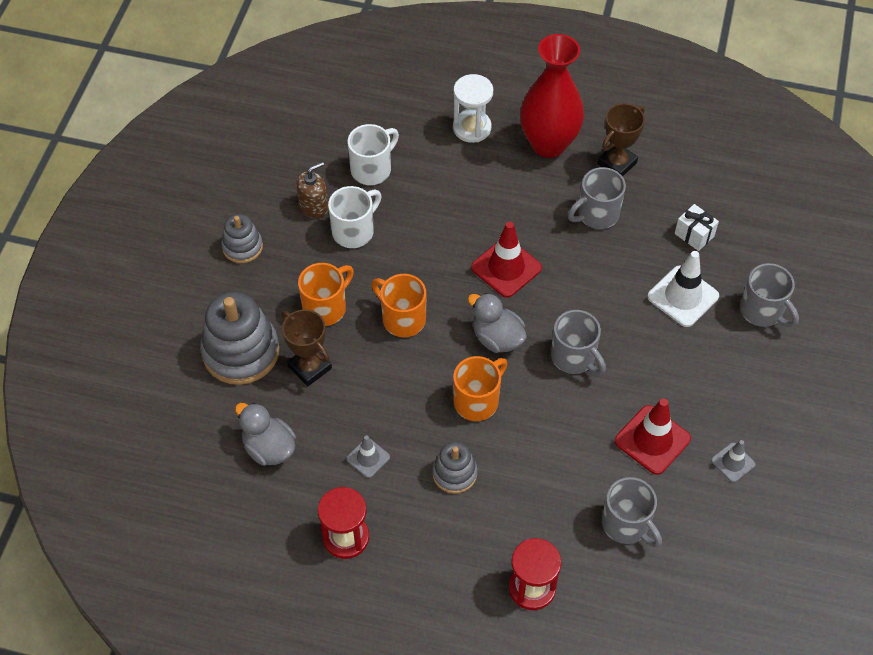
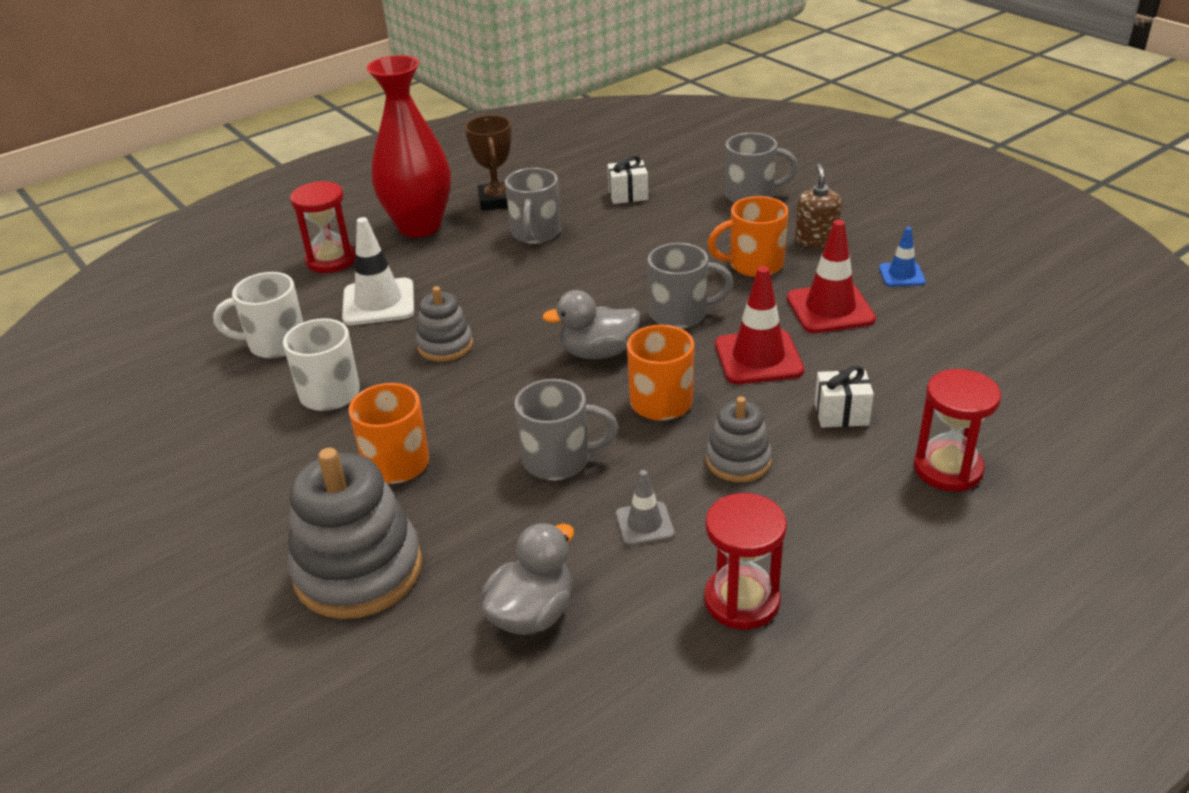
camera: 50 degrees left, 20 degrees down
(242, 247) = (216, 494): grey stacking toy -> grey stacking toy (445, 345)
(269, 448) = (532, 613): grey duck -> grey duck turned 135 degrees clockwise
(310, 367) = (460, 515): brown trophy -> none
(314, 206) = (253, 408): brown soap dispenser -> brown soap dispenser (816, 240)
(372, 169) = (275, 344): white mug -> white mug turned 90 degrees counterclockwise
(402, 319) = (489, 408): orange mug -> orange mug (754, 265)
(472, 128) = (331, 260): white hourglass -> red hourglass
(506, 268) = (521, 310): red traffic cone -> red traffic cone (758, 358)
(541, 504) = (841, 414): none -> white gift
(626, 524) = (919, 367): grey mug -> grey mug (559, 460)
(683, 296) = (686, 227): white traffic cone -> white traffic cone (378, 302)
(733, 462) = (901, 275): grey traffic cone -> blue traffic cone

